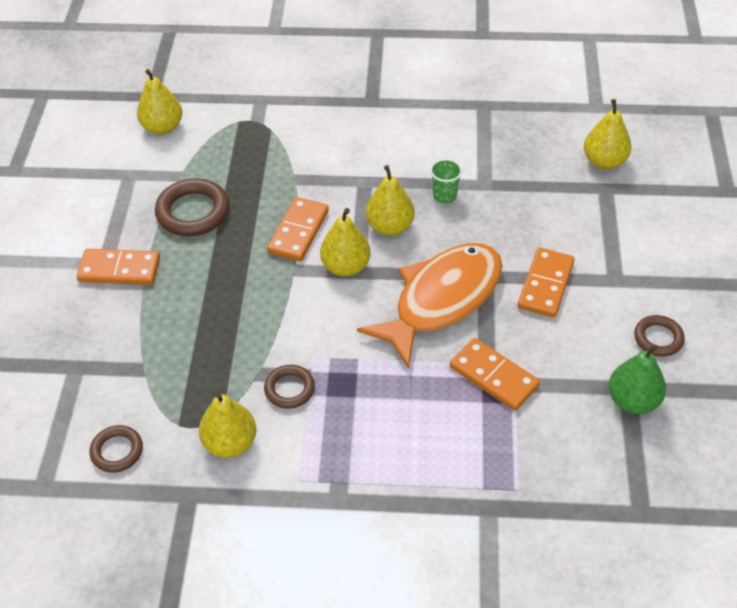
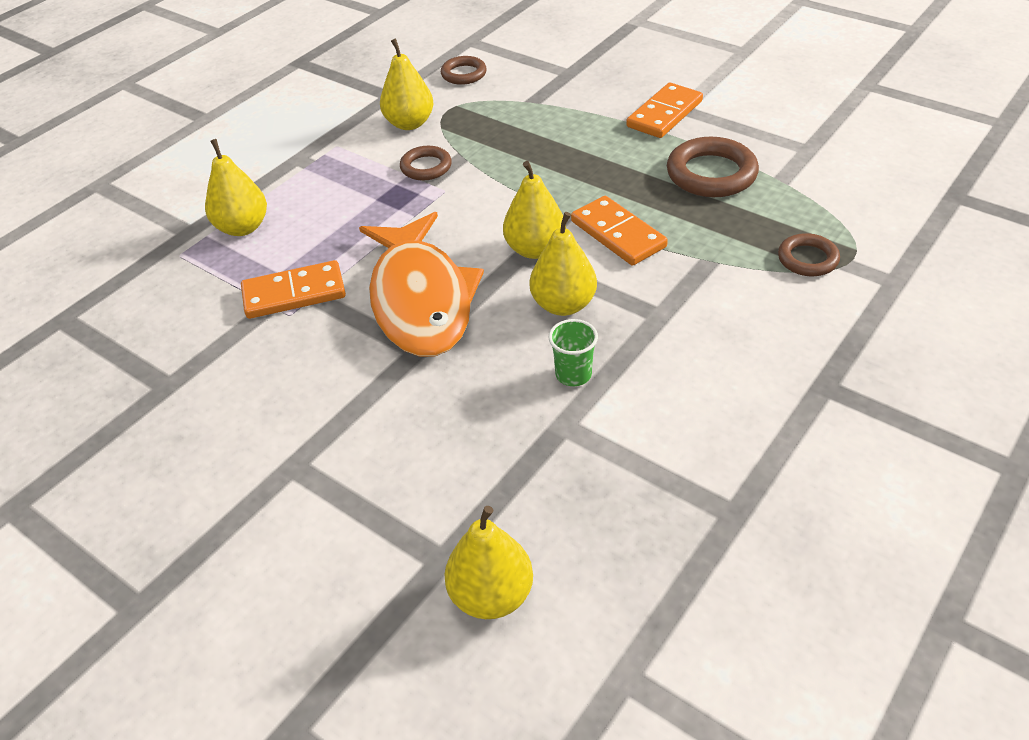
camera: 125 degrees right, 5 degrees down
(162, 127) = (880, 189): yellow pear -> yellow pear (243, 227)
(546, 285) = (352, 394): orange domino -> none
(632, 401) = (150, 380): green pear -> none
(658, 338) = (181, 451): brown ring -> brown ring (807, 259)

